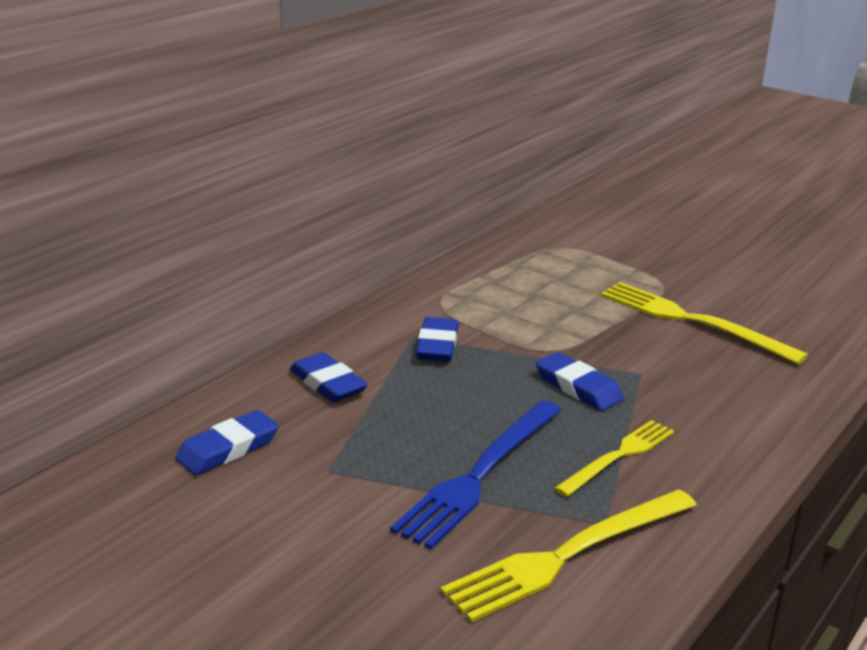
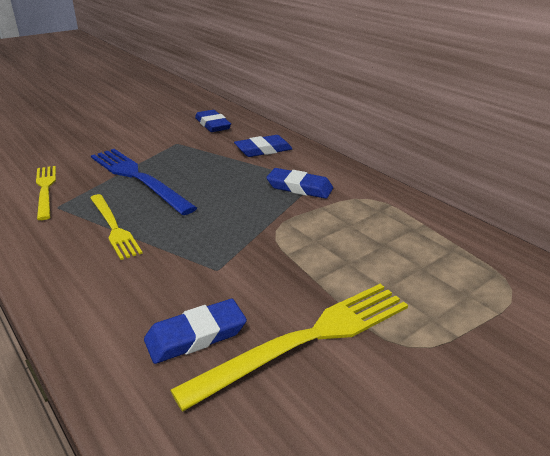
camera: 105 degrees right, 5 degrees up
(568, 555) = (45, 189): yellow fork -> yellow fork, size x0.64
(578, 387) = (211, 232): blue eraser -> blue eraser (196, 335)

